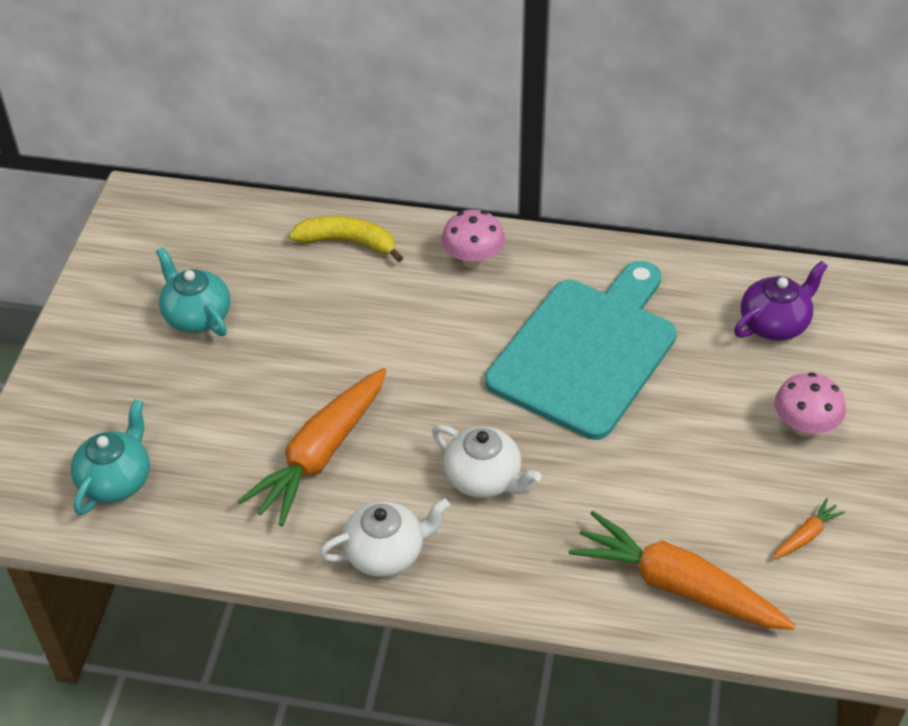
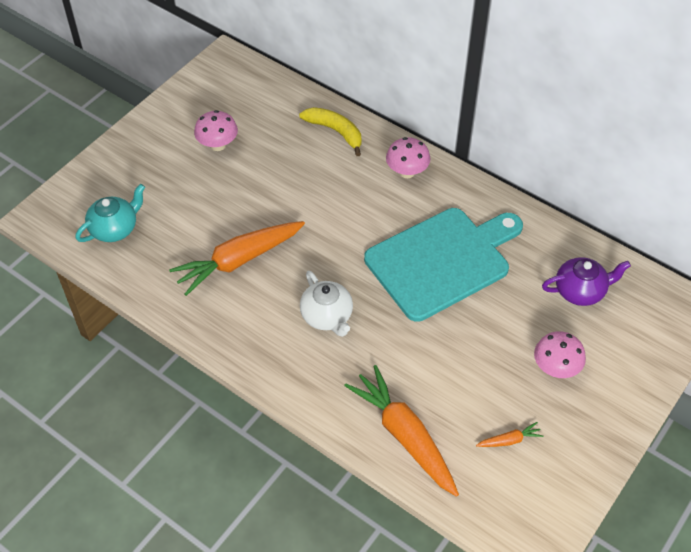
camera: 25 degrees right, 5 degrees up
(196, 316) = (218, 145): turquoise teapot -> pink mushroom
(386, 552) = (241, 337): white teapot -> none

